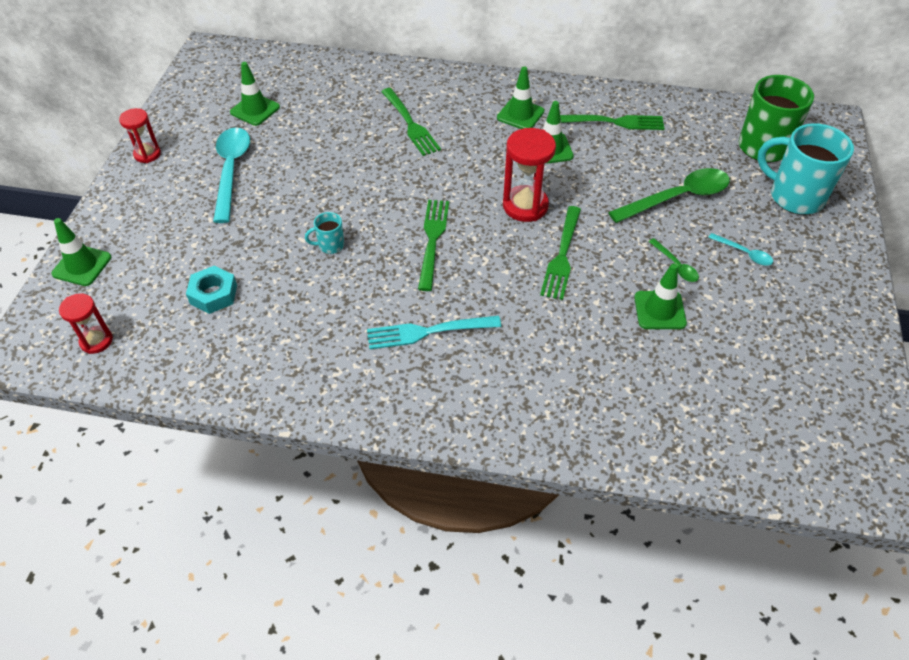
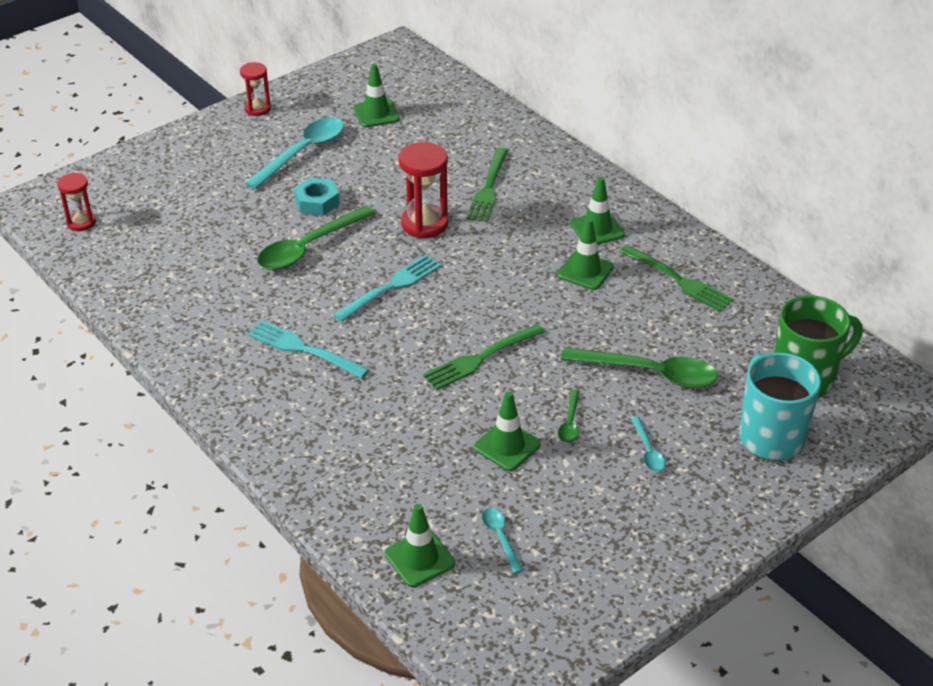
camera: 40 degrees right, 10 degrees down
(82, 265) = (127, 166): green traffic cone -> green traffic cone (419, 559)
(213, 294) = (188, 235): turquoise nut -> turquoise nut (317, 202)
(330, 245) = (309, 247): turquoise mug -> green spoon
(432, 240) = (391, 287): green fork -> turquoise fork
(525, 206) = (501, 304): red hourglass -> red hourglass (424, 224)
(740, 382) = (500, 537): none -> turquoise spoon

